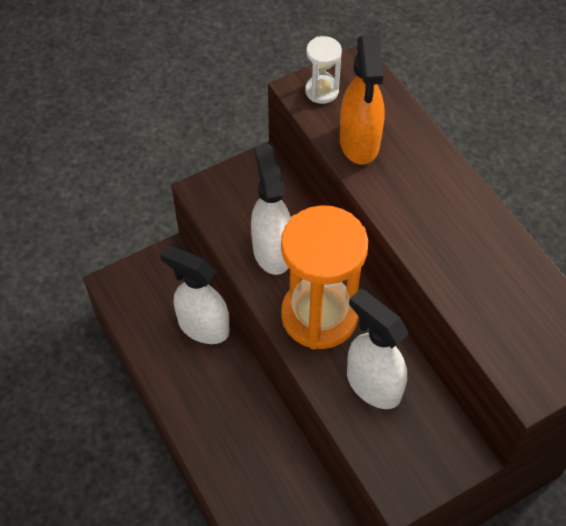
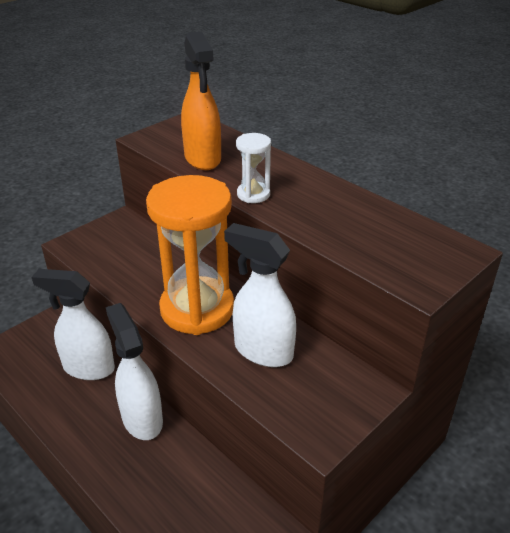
camera: 15 degrees left, 20 degrees down
(272, 251) = (142, 272): white spray bottle -> white spray bottle (142, 419)
(322, 91) = (162, 136): white hourglass -> white hourglass (253, 194)

